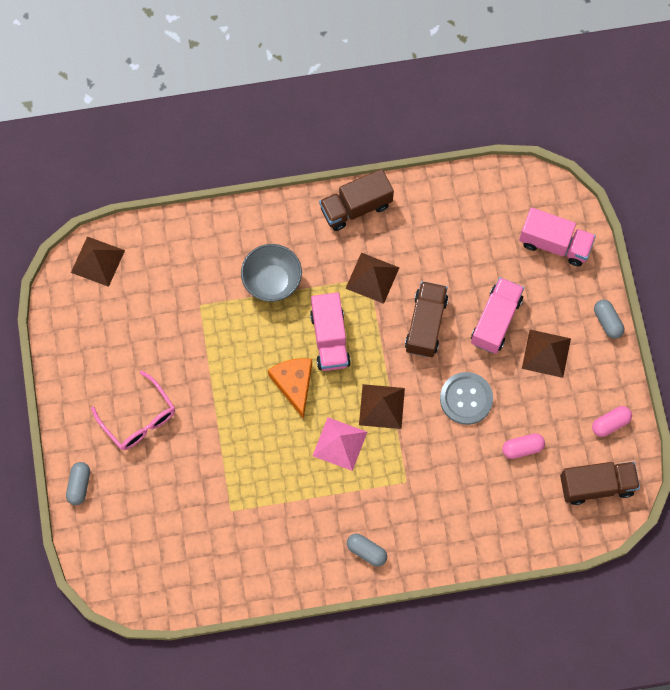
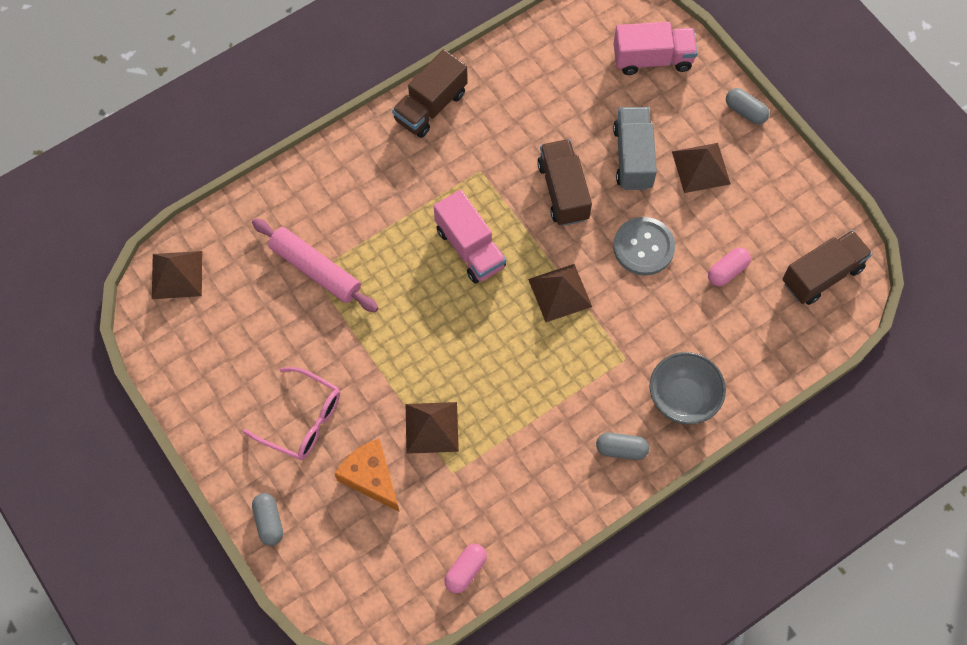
camera: 25 degrees left, 5 degrees down
(203, 304) = (315, 270): none -> pink rolling pin
(272, 281) = (379, 216): grey bowl -> grey bowl (682, 399)
(294, 384) = (455, 311): orange cheese -> orange cheese (371, 477)
(339, 443) = (535, 350): pink pyramid -> none
(372, 277) = (483, 168): brown pyramid -> brown pyramid (432, 427)
(496, 321) = (633, 157): pink truck -> grey truck
(610, 423) = (802, 208): pink capsule -> pink capsule (465, 571)

